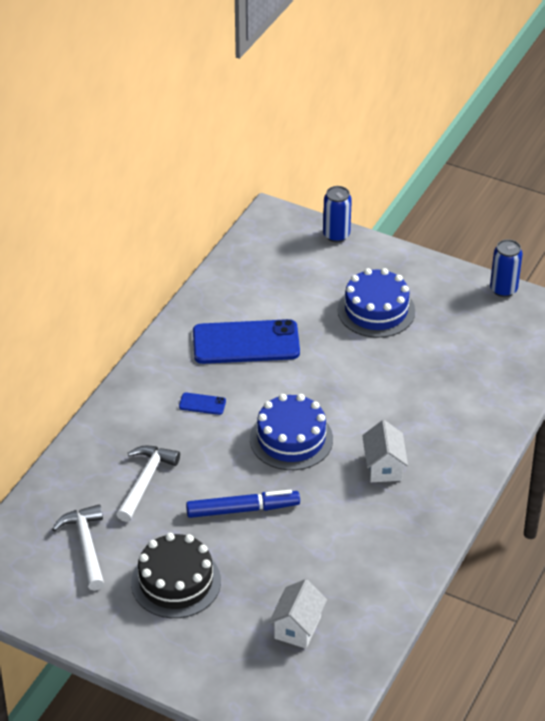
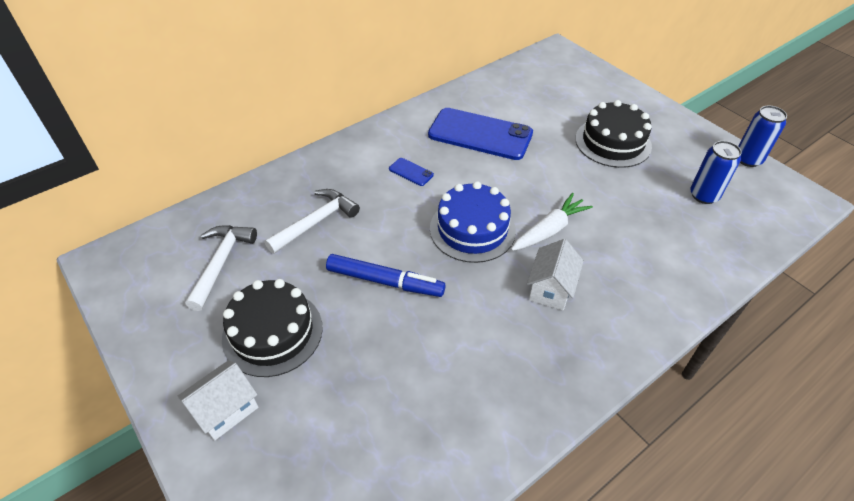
camera: 25 degrees right, 5 degrees up
(297, 627) = (359, 442): white house -> white house (226, 410)
(336, 235) = (605, 76): blue can -> blue can (704, 195)
(358, 417) = (549, 230): none -> white carrot
(376, 310) = (613, 142): blue cake -> black cake

